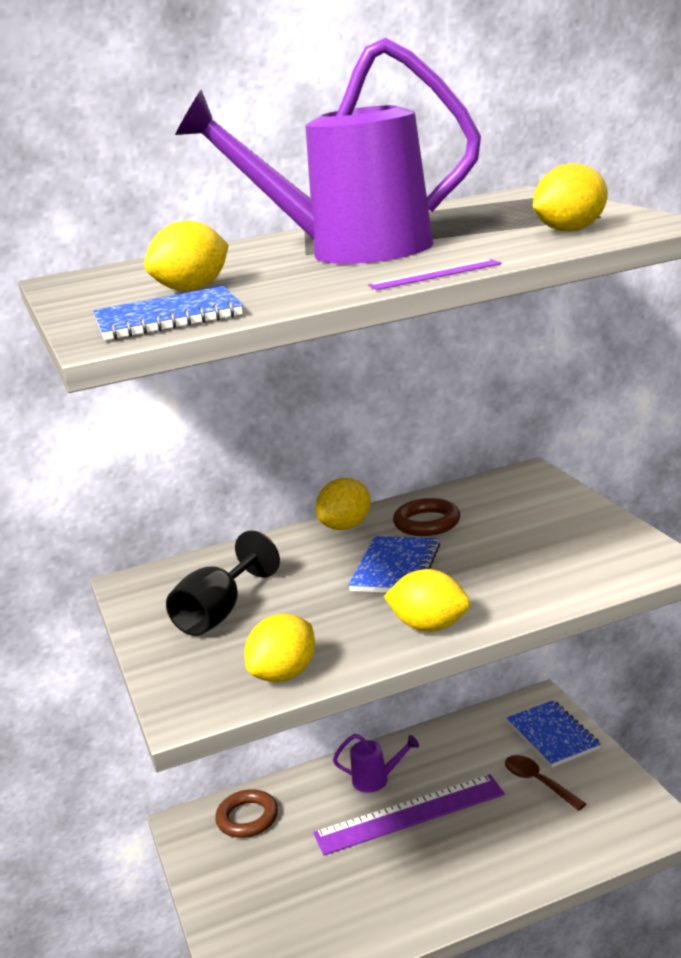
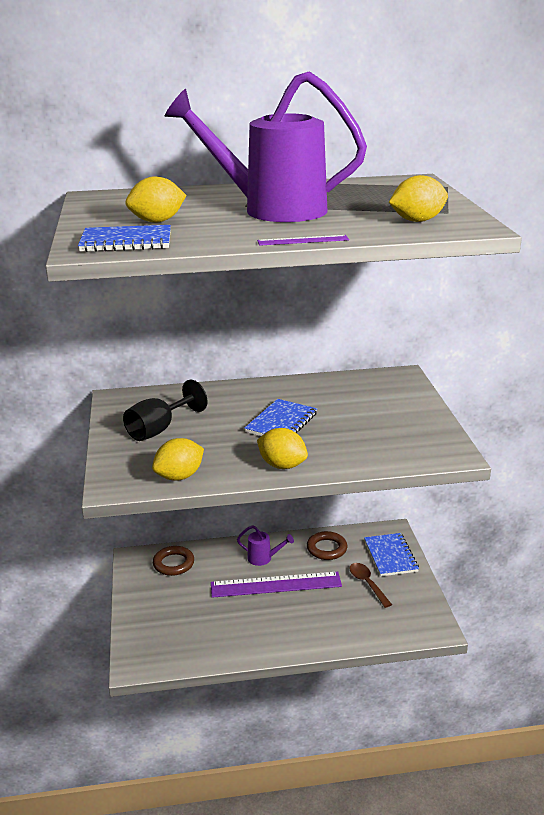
camera: 10 degrees right, 5 degrees up
(346, 526) = (265, 388): yellow lemon -> none
(427, 523) = (317, 396): brown ring -> brown ring (326, 548)

